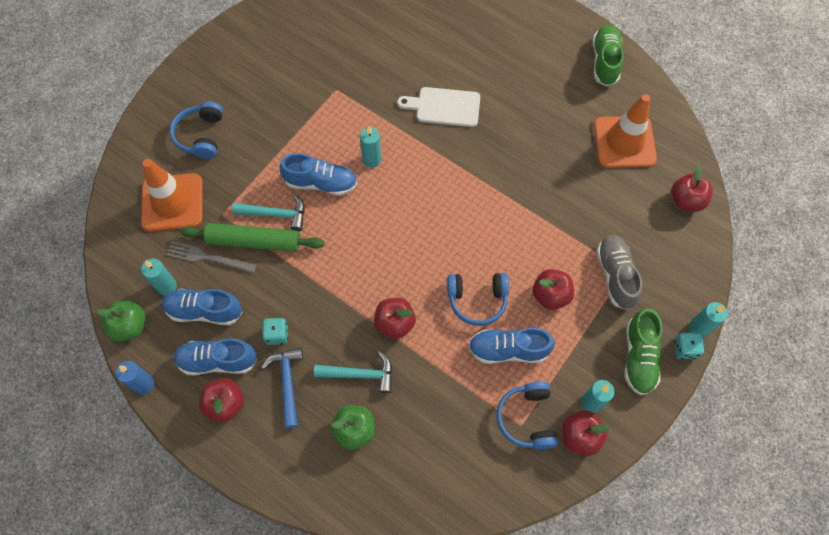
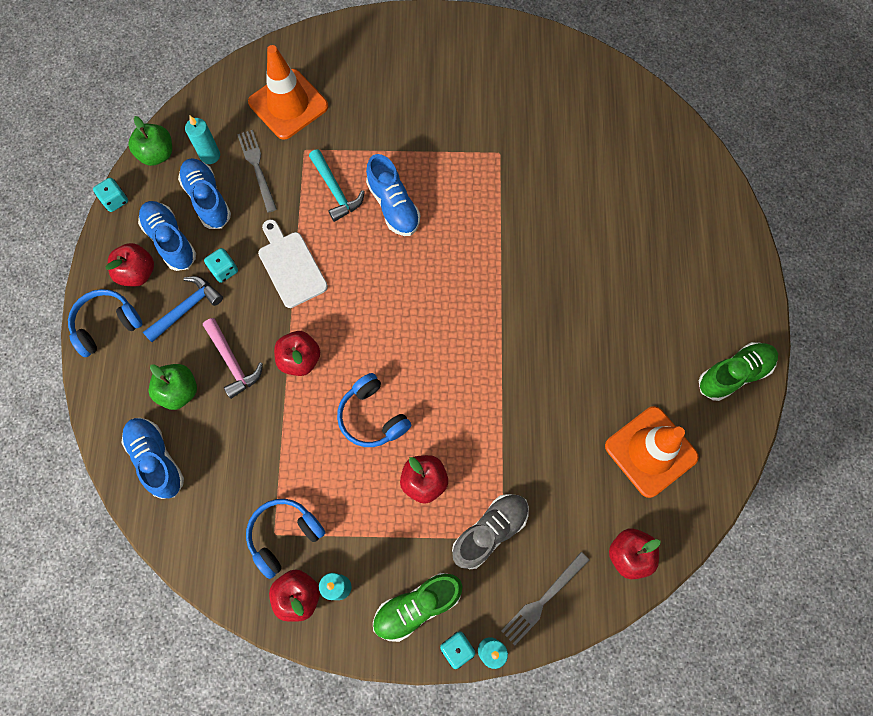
camera: 55 degrees right, 5 degrees up
(144, 384) = (115, 200): blue candle -> turquoise dice
(201, 135) = (367, 80): blue headphones -> blue headphones (106, 325)
(254, 241) = (297, 192): green rolling pin -> none
(360, 374) = (232, 362): turquoise hammer -> pink hammer
(372, 159) = (449, 231): turquoise candle -> none
(444, 107) = (555, 257): white cutting board -> white cutting board (291, 266)
(508, 350) = (341, 476): blue shoe -> blue shoe (156, 459)
(684, 272) = (543, 599): none -> grey fork

